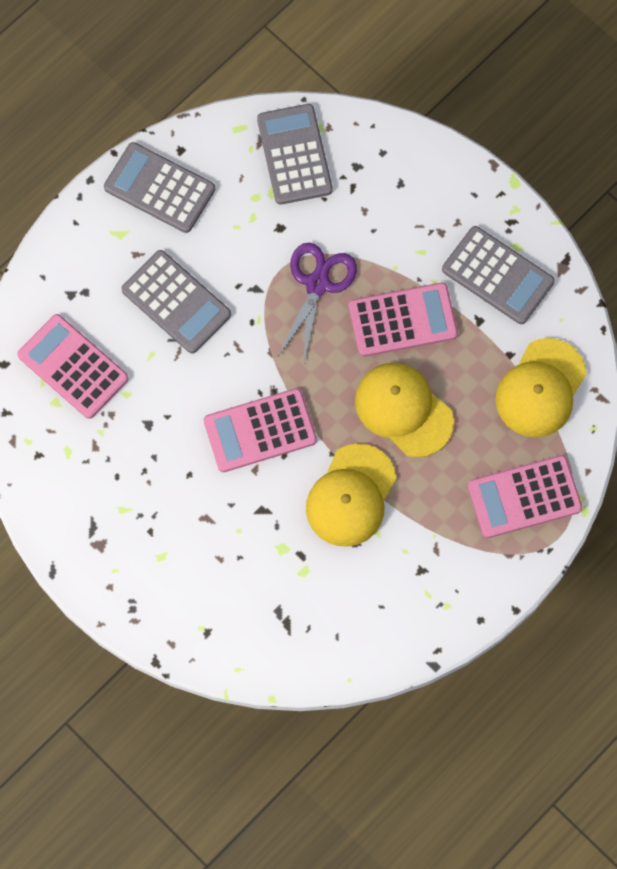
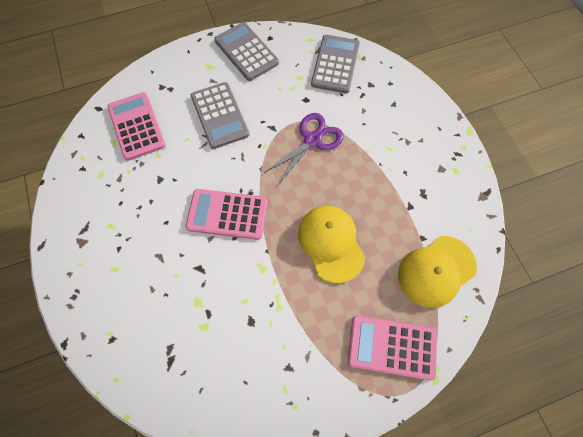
camera: 25 degrees right, 5 degrees down
(351, 496) = (265, 286): yellow cap -> none
(402, 320) = (357, 184): pink calculator -> none
(497, 275) = (435, 183): grey calculator -> none

